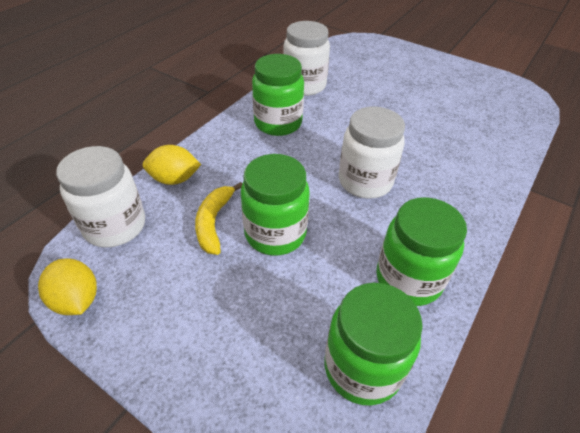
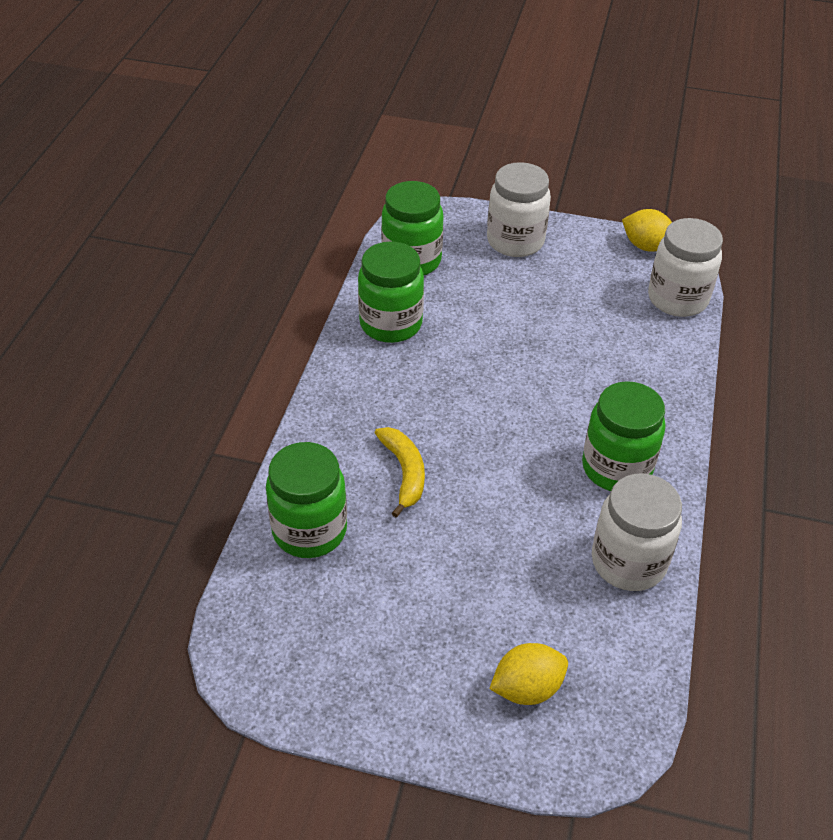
camera: 160 degrees right, 0 degrees up
(174, 179) = (670, 355): yellow lemon -> yellow lemon (527, 688)
(214, 222) = (592, 325): yellow banana -> yellow banana (404, 472)
(275, 233) = (528, 330): green jar -> green jar (309, 530)
(365, 181) = (464, 410): white jar -> white jar (515, 241)

